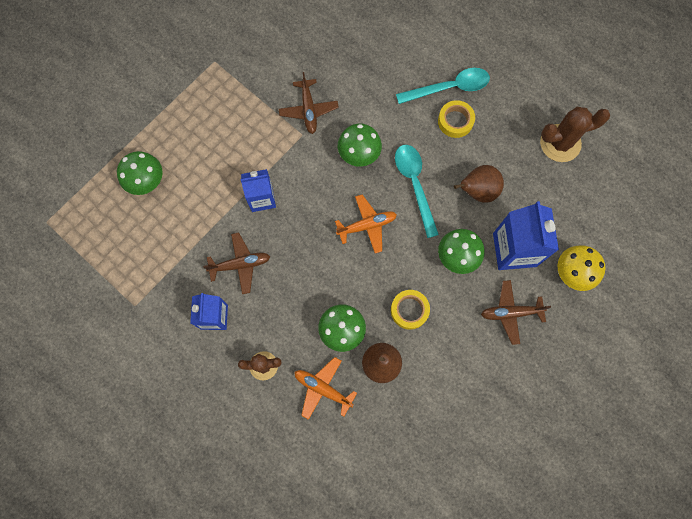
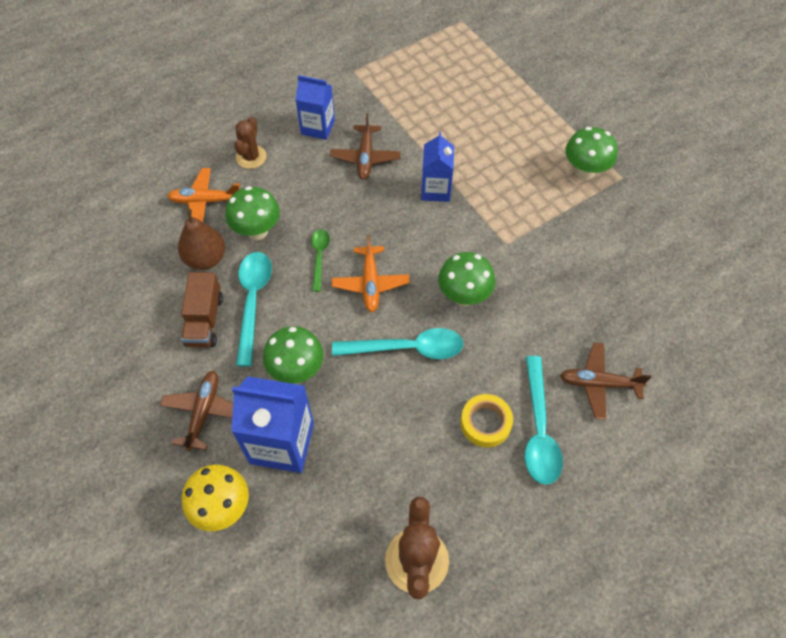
camera: 105 degrees right, 15 degrees down
(147, 182) = (482, 98): green mushroom -> green mushroom (584, 171)
(308, 110) = (538, 257): brown plane -> brown plane (598, 383)
(323, 388) = (205, 201): orange plane -> orange plane turned 135 degrees counterclockwise
(353, 272) = (319, 257): none -> green spoon
(409, 310) = (253, 301): yellow tape -> turquoise spoon
(437, 342) = (205, 320): none -> brown truck
(477, 191) = (377, 421): brown pear -> none

